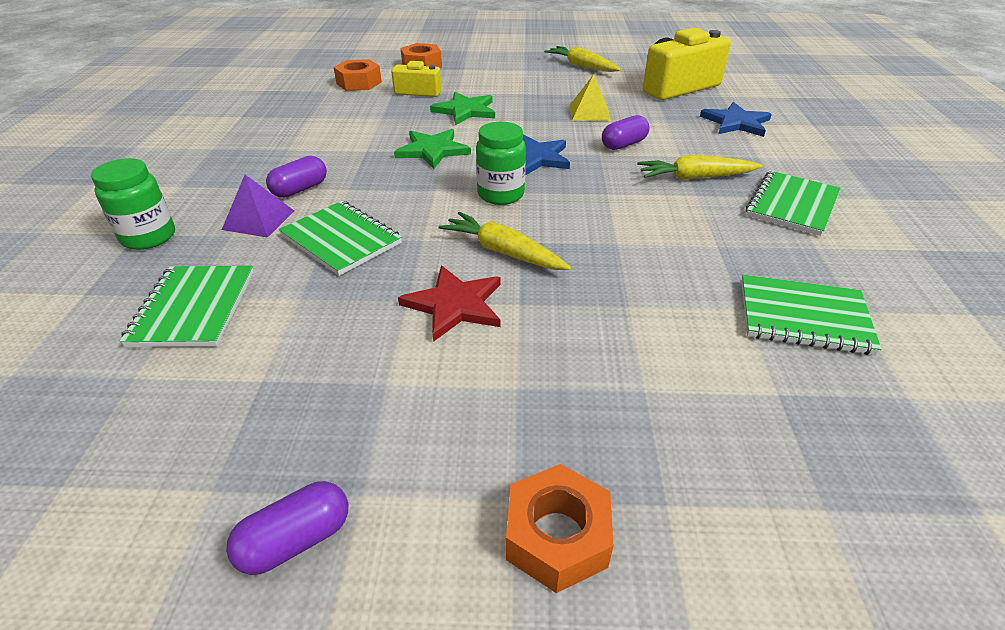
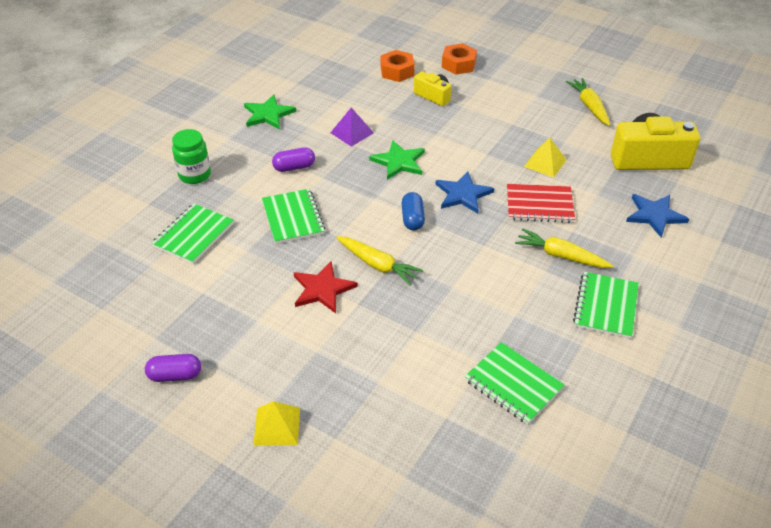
camera: 30 degrees right, 5 degrees up
(258, 220) = (257, 184): purple pyramid -> purple pyramid (352, 132)
(465, 111) = (452, 129): green star -> green star (268, 114)
(500, 194) = (412, 219): green jar -> blue capsule
(503, 252) = (377, 265): yellow carrot -> yellow carrot turned 150 degrees clockwise
(557, 536) = (277, 426): orange nut -> yellow pyramid
(623, 144) = (539, 205): purple capsule -> red notebook
(792, 205) = (605, 306): green notebook -> green notebook turned 45 degrees counterclockwise

